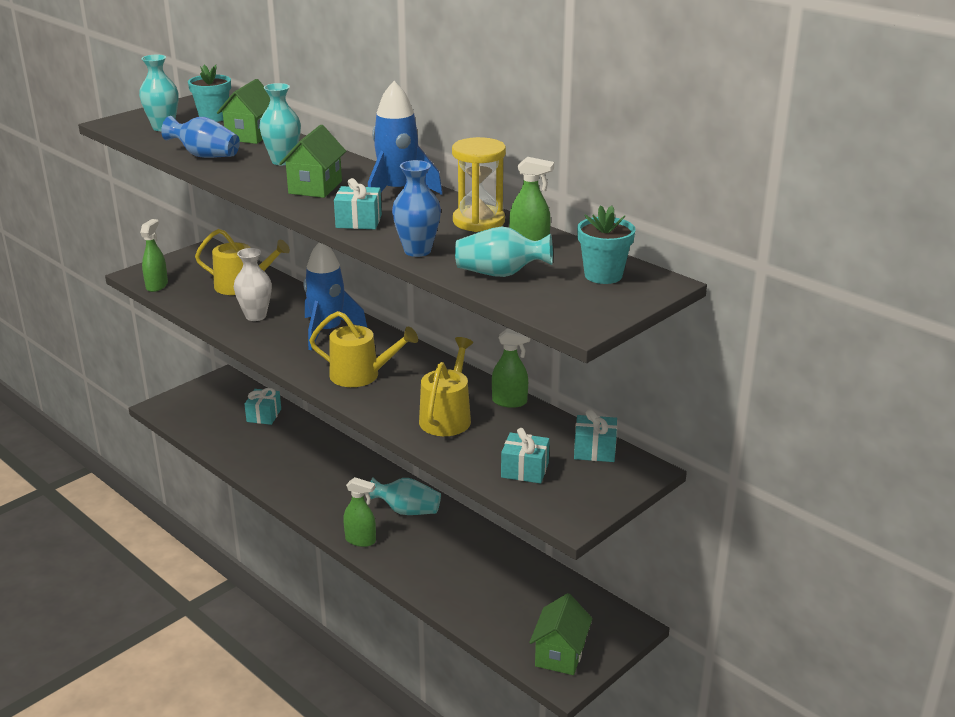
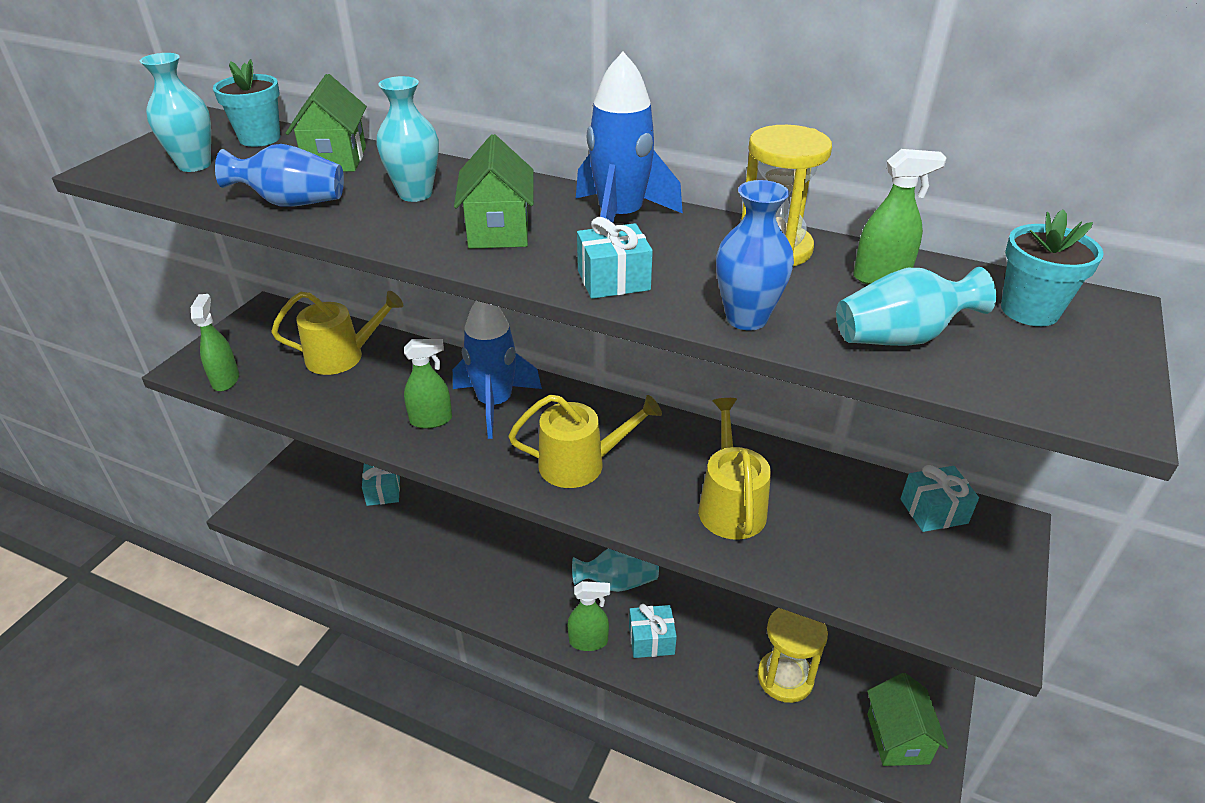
camera: 20 degrees left, 10 degrees up
(255, 316) = (387, 400): white vase -> none
(497, 598) = (785, 678): none -> yellow hourglass
(509, 402) = (784, 460): green spray bottle -> green spray bottle (431, 420)
(525, 470) = (882, 567): turquoise gift -> turquoise gift (651, 640)

